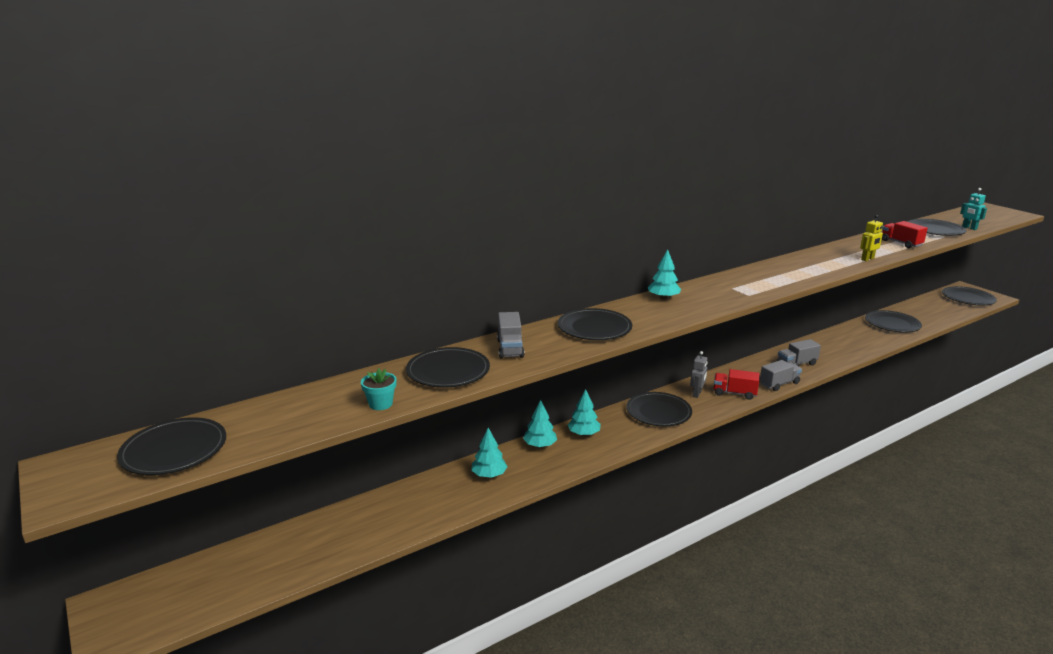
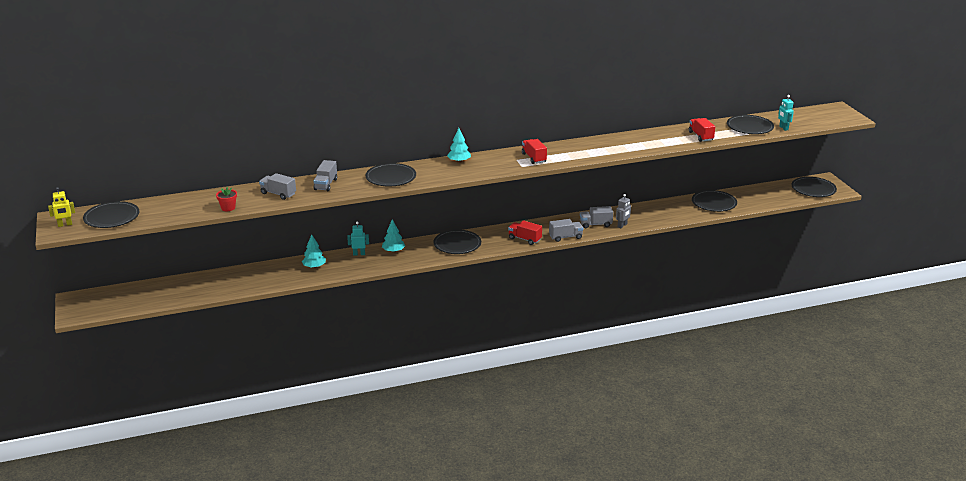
camera: 15 degrees right, 5 degrees up
(380, 404) = (228, 208): turquoise flower pot -> red flower pot
(448, 371) = (278, 194): black plate -> grey truck
(540, 445) = (359, 254): turquoise tree -> turquoise robot
(697, 394) = (496, 236): grey robot -> grey robot (622, 225)
(751, 284) = (534, 158): none -> red truck
(867, 259) = (652, 147): yellow robot -> yellow robot (65, 225)

